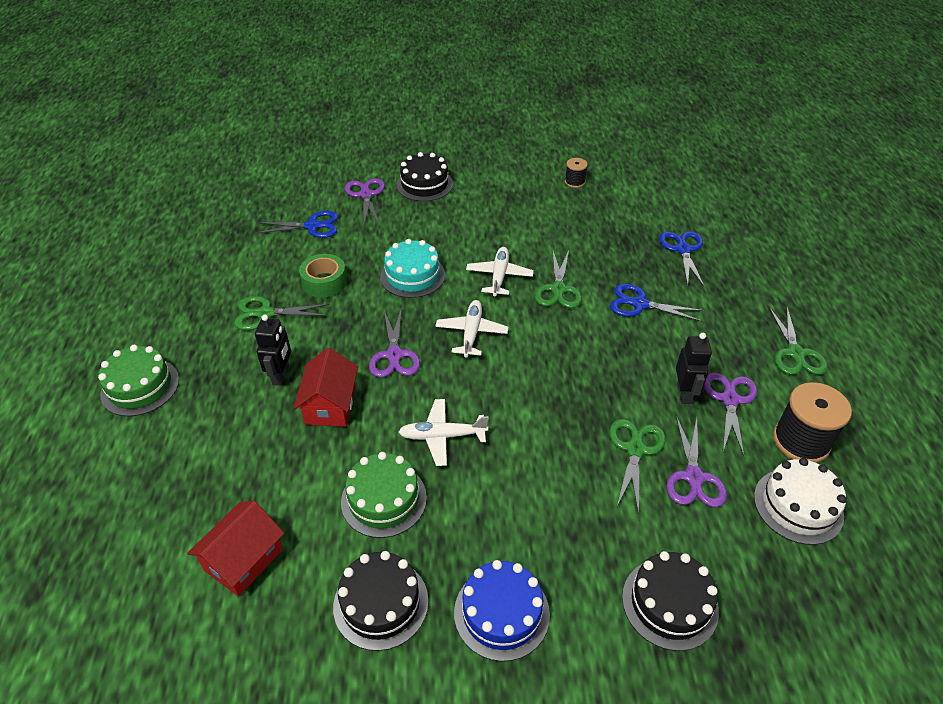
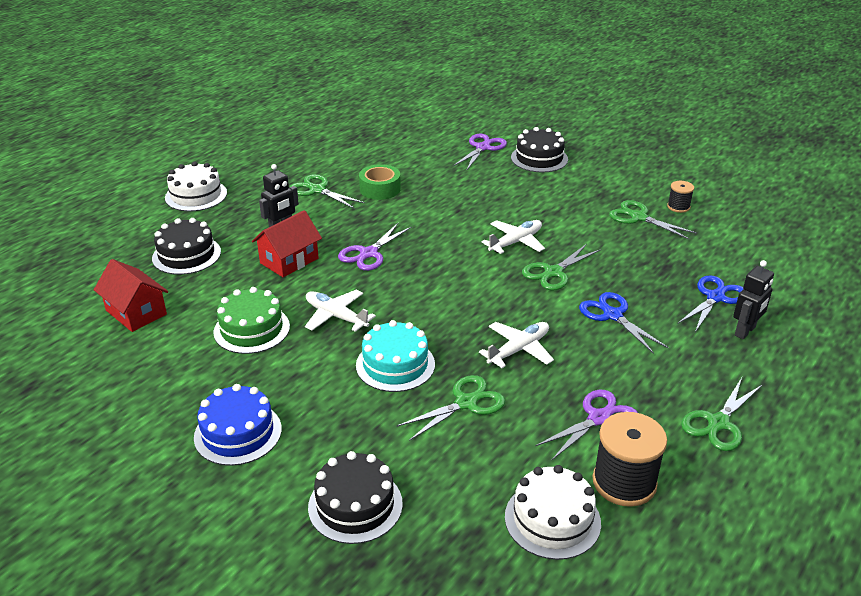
camera: 40 degrees right, 10 degrees down
(140, 386) = (196, 195): green cake -> white cake
(243, 559) = (136, 312): red house -> red house turned 60 degrees clockwise
(312, 226) = (417, 152): blue scissors -> none
(381, 603) = (177, 380): black cake -> black cake (186, 255)
(412, 275) = (448, 212): turquoise cake -> turquoise cake (395, 365)
(471, 333) = (443, 267): white plane -> white plane (519, 349)
(559, 205) = (638, 217): none -> green scissors
(684, 393) = (562, 392): black robot -> black robot (745, 331)
(694, 477) = (488, 447): purple scissors -> none

